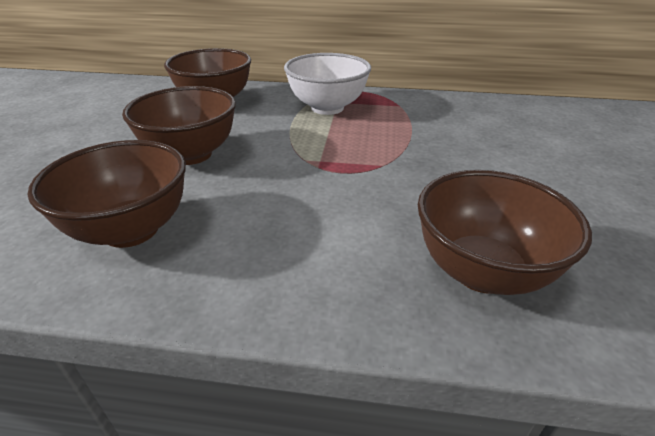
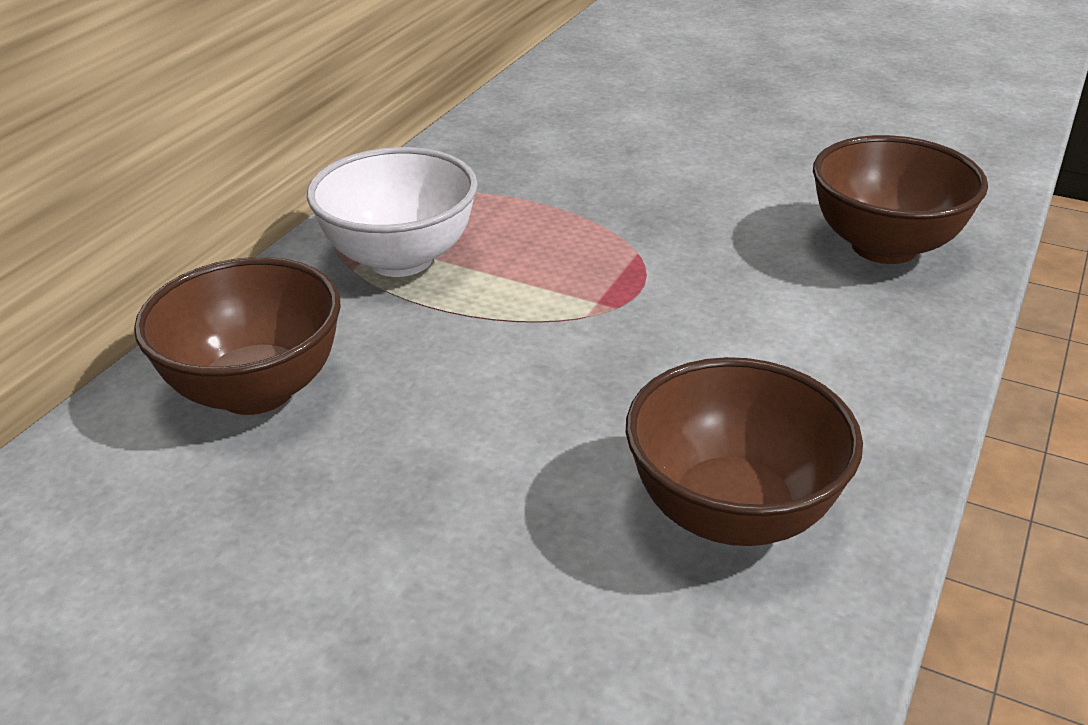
camera: 70 degrees left, 0 degrees up
(191, 154) = (500, 437): brown bowl -> none

